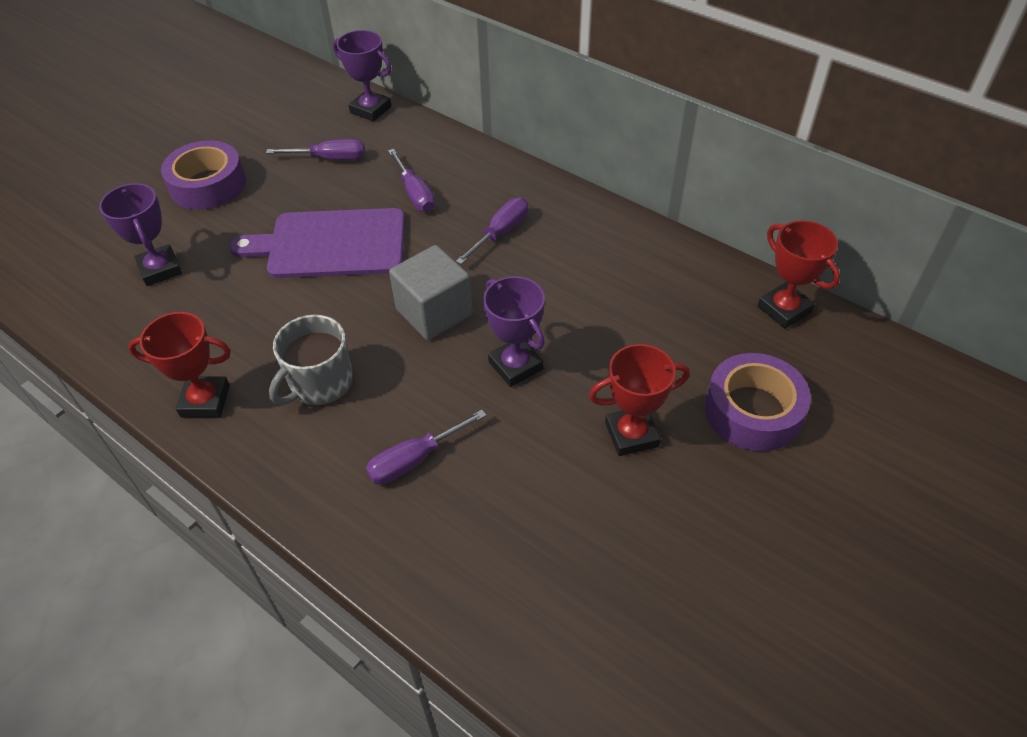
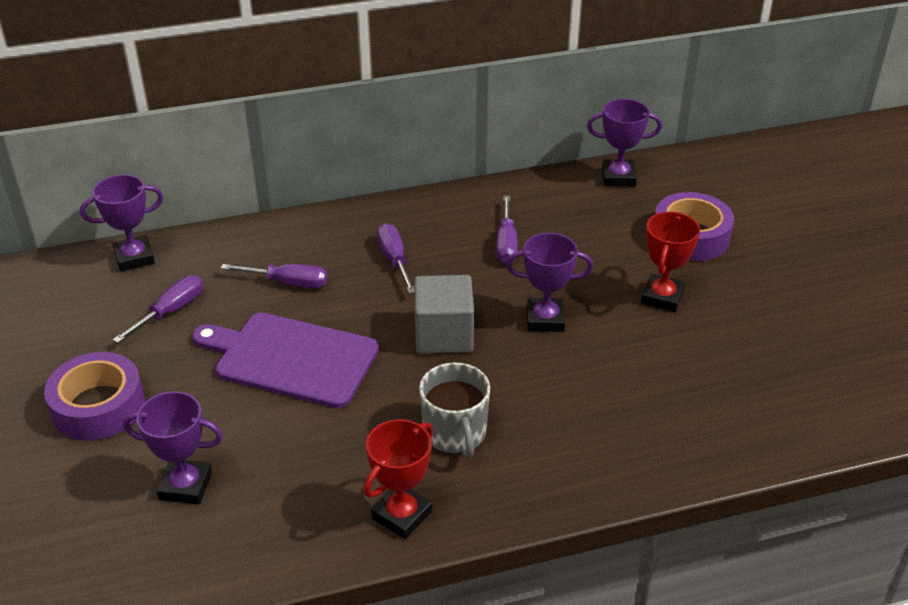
camera: 55 degrees left, 10 degrees down
(331, 244) = (291, 358): purple cutting board -> purple cutting board turned 75 degrees clockwise
(415, 459) = (587, 413): purple screwdriver -> purple screwdriver (506, 243)
(784, 309) = (618, 177): red trophy -> purple trophy

